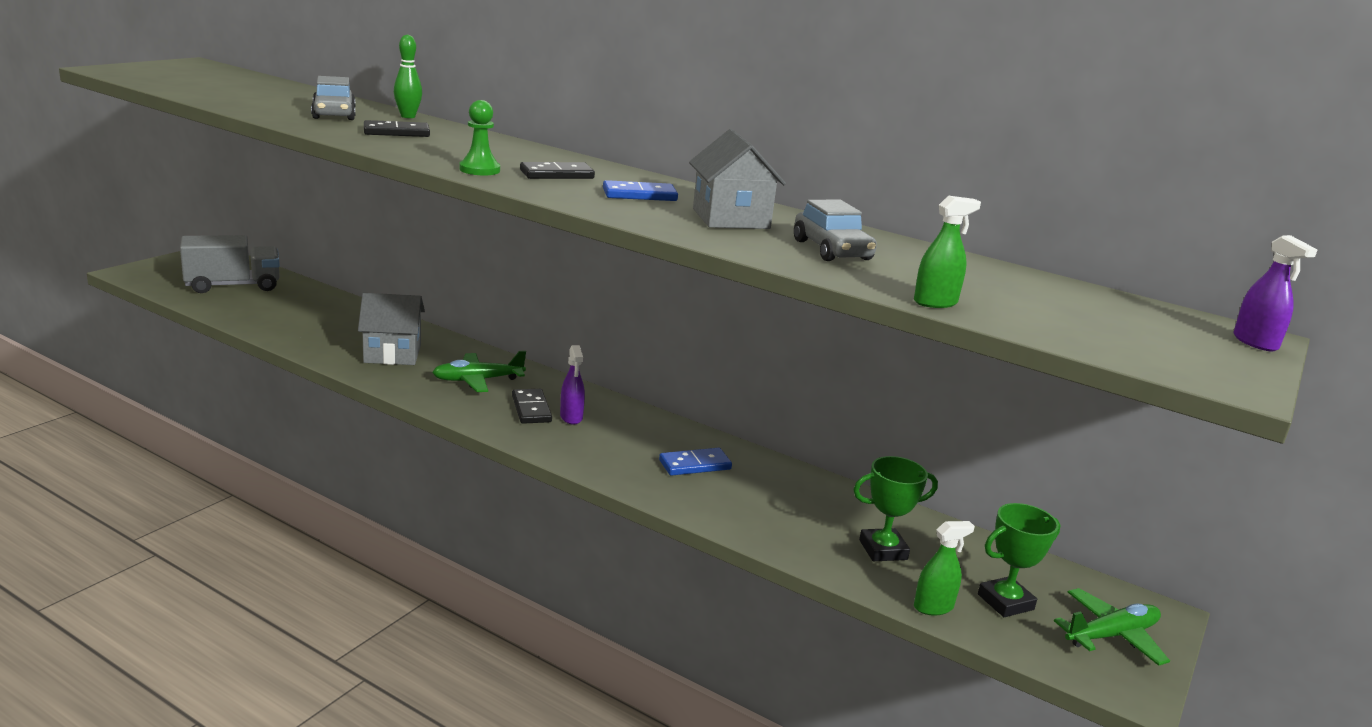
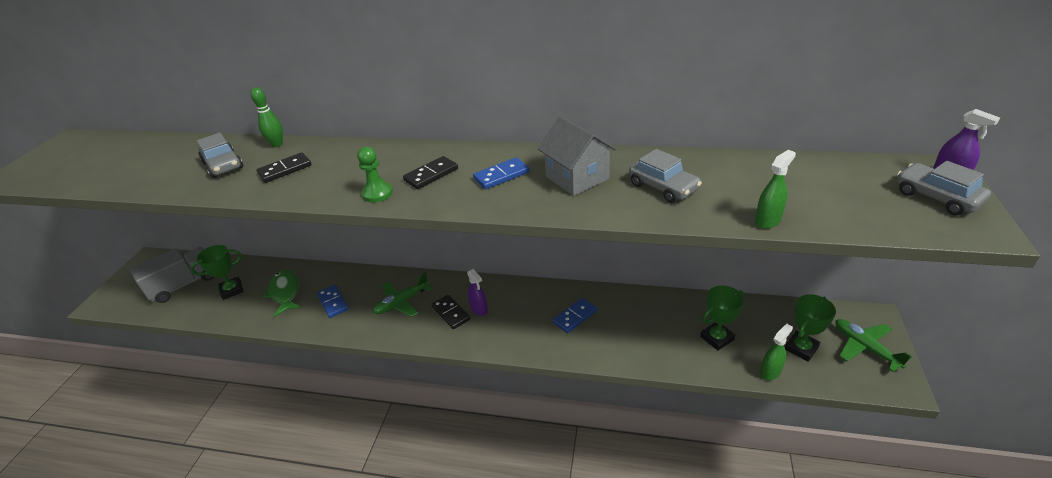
camera: 15 degrees left, 15 degrees up
(283, 307) = (232, 290): none -> green trophy
(343, 328) = (285, 292): none -> green fish
(392, 354) = (333, 302): grey house -> blue domino
(1111, 636) = (865, 348): green plane -> green plane turned 75 degrees counterclockwise
(1206, 349) = (936, 197): none -> grey car

